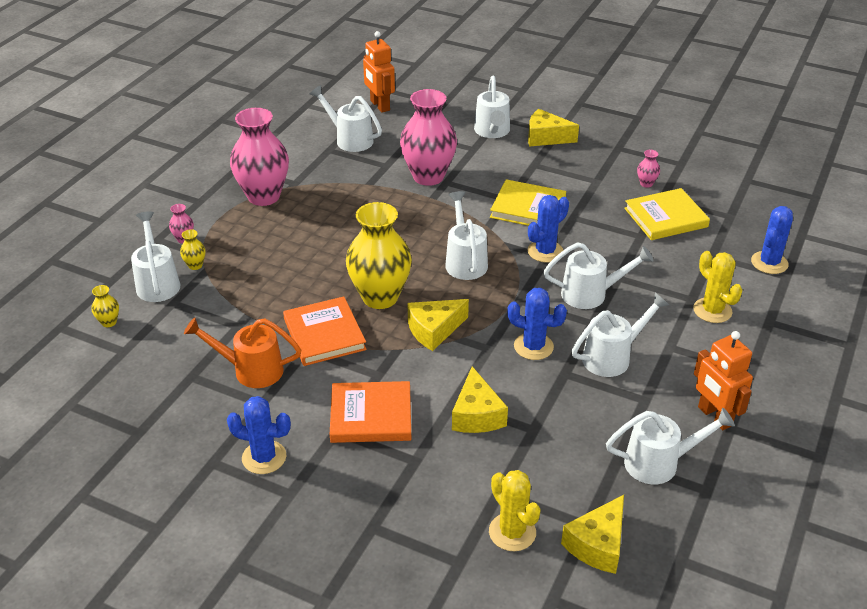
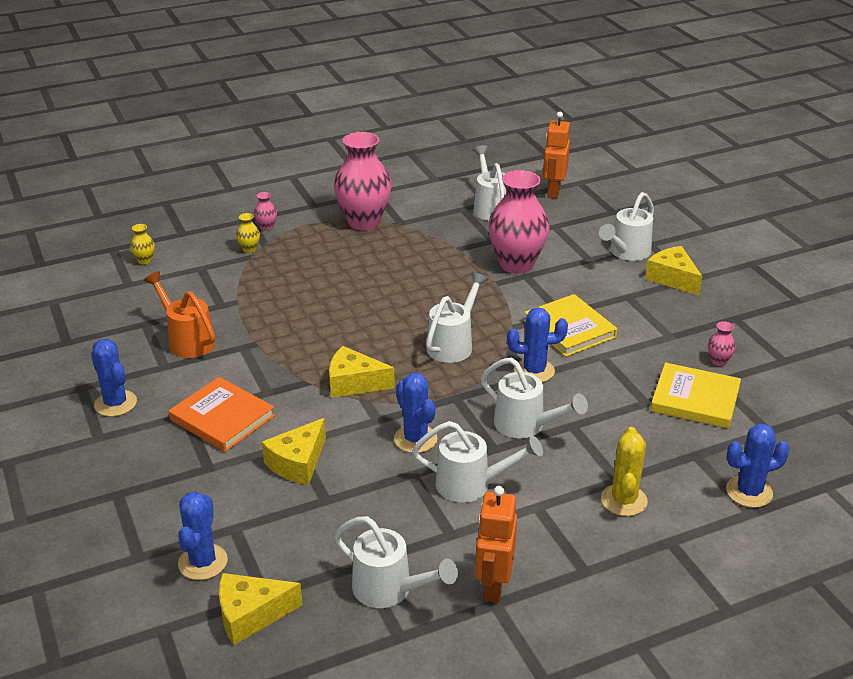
camera: 40 degrees right, 5 degrees down
(157, 282) = (209, 249): white watering can -> none
(324, 334) = (270, 343): orange book -> none
(380, 297) = (347, 337): yellow vase -> none
(512, 532) = (203, 562): yellow cactus -> blue cactus

